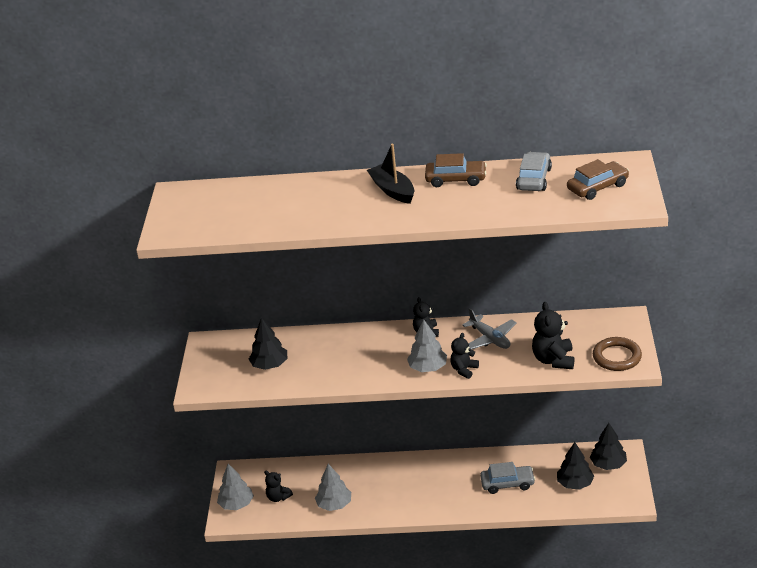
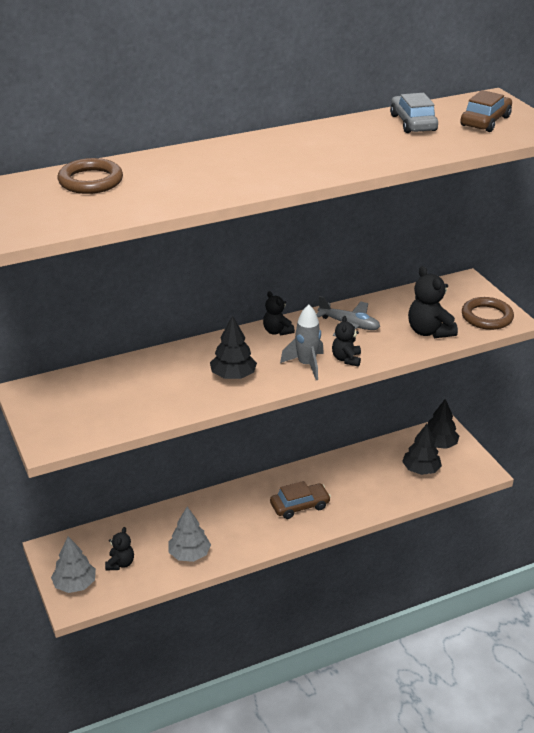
camera: 30 degrees left, 0 degrees up
(243, 196) = (90, 181): none -> brown ring
(270, 365) = (122, 399): black tree -> black tree (233, 375)
(278, 497) = (120, 563): black teddy bear -> black teddy bear turned 90 degrees counterclockwise
(393, 190) = (269, 152): black boat -> none
(428, 368) = (306, 365): grey tree -> grey rocket
(456, 179) = (330, 133): brown car -> brown car (299, 506)
(507, 483) = (357, 486): grey car -> none

